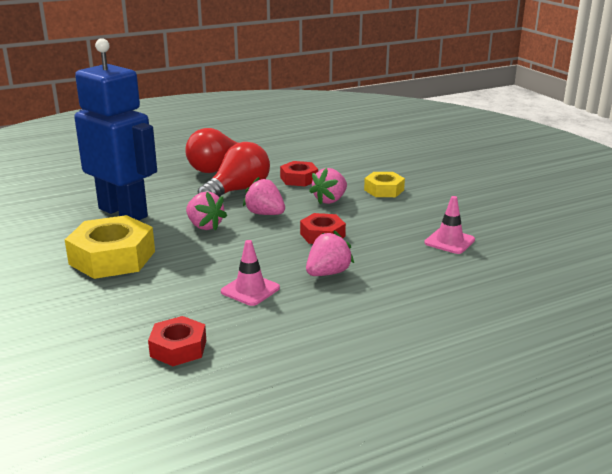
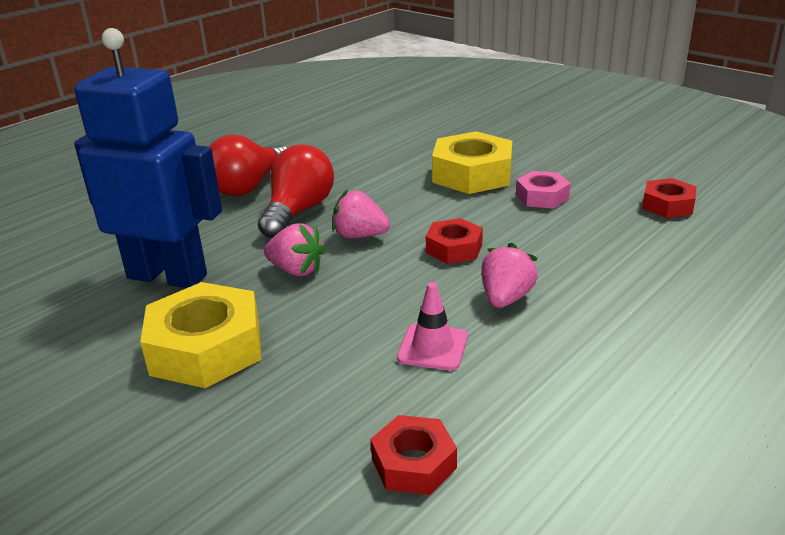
camera: 20 degrees left, 5 degrees up
(299, 179) = (361, 180): red nut -> red nut (668, 205)
(330, 200) = (422, 200): pink strawberry -> none
(384, 190) = (472, 174): yellow nut -> yellow nut, size x1.76
(421, 215) = (542, 197): none -> pink nut
(449, 241) = (602, 223): pink traffic cone -> none

